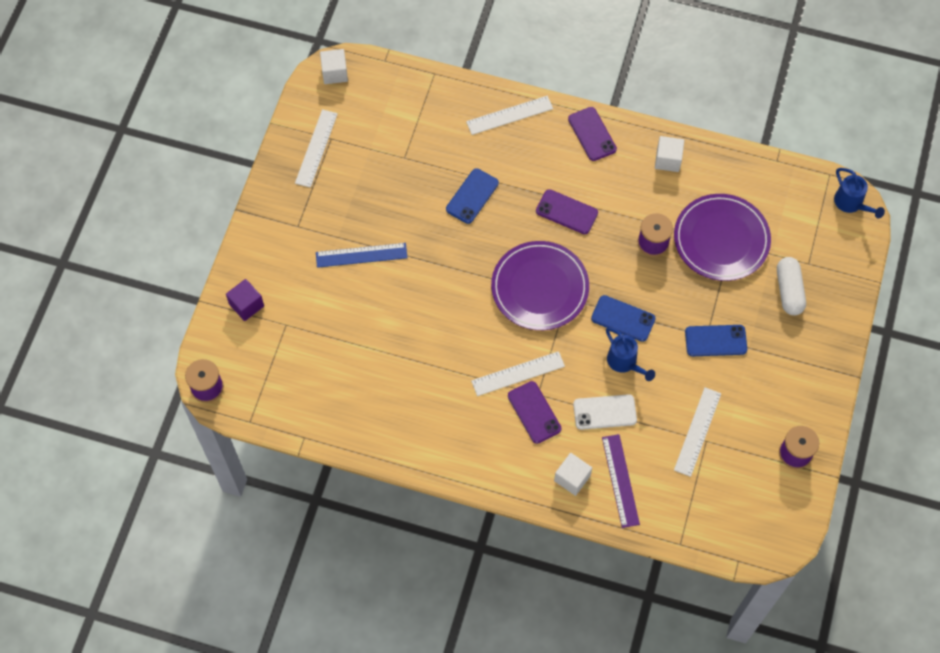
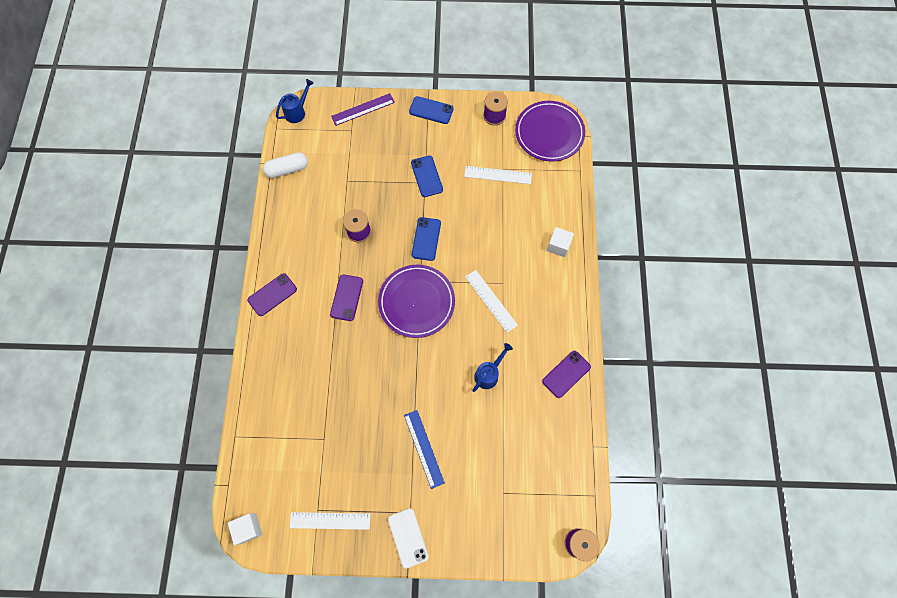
camera: 105 degrees left, 5 degrees up
(246, 305) = (495, 534): purple cube -> none
(472, 196) = (348, 373): blue phone -> blue phone (431, 110)
(509, 115) = (266, 362): white ruler -> none
(534, 412) = (517, 282): purple phone -> purple phone (566, 374)
(604, 412) = (502, 235): white phone -> white phone (408, 537)
(620, 480) = (549, 215): purple ruler -> purple ruler (363, 109)
(625, 363) = (460, 230): blue watering can -> blue watering can (489, 374)
(668, 160) = (285, 235): white cube -> none
(721, 239) = (345, 187): purple plate -> purple plate (549, 133)
(789, 291) = (376, 138): white capsule -> white capsule (287, 169)

